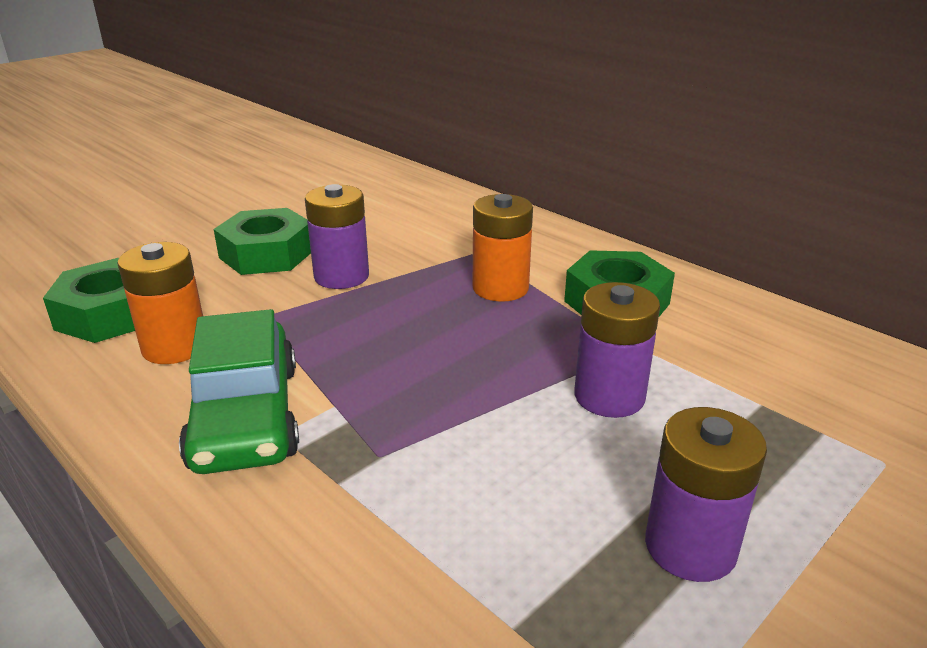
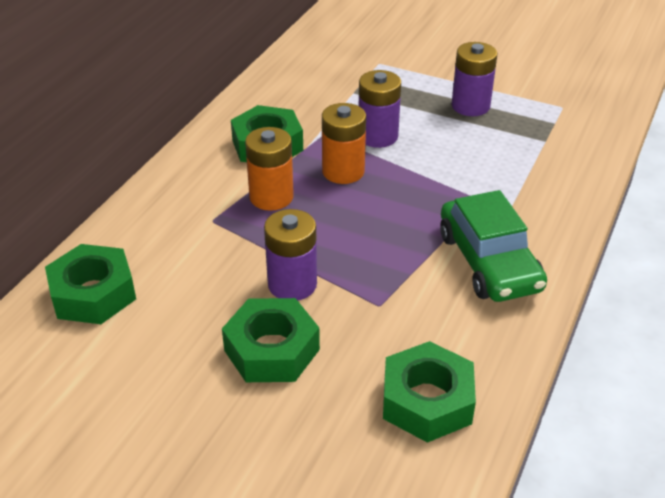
camera: 110 degrees left, 10 degrees up
(175, 347) = (445, 333): orange battery -> orange battery (343, 171)
(245, 416) = (489, 262): green car -> green car turned 105 degrees clockwise
(414, 196) = (93, 294): none -> green nut

